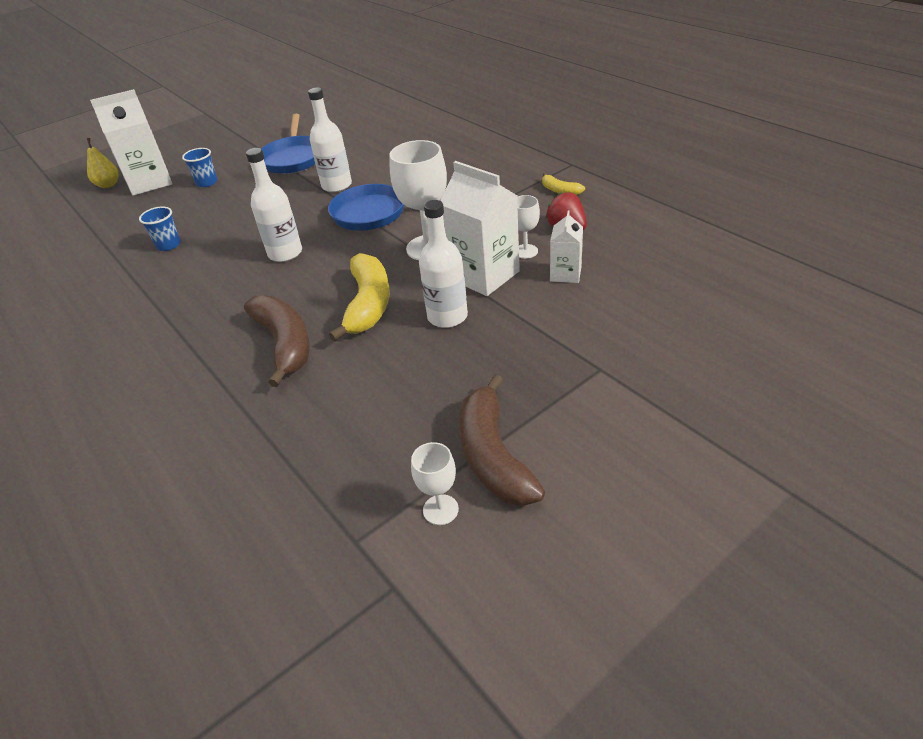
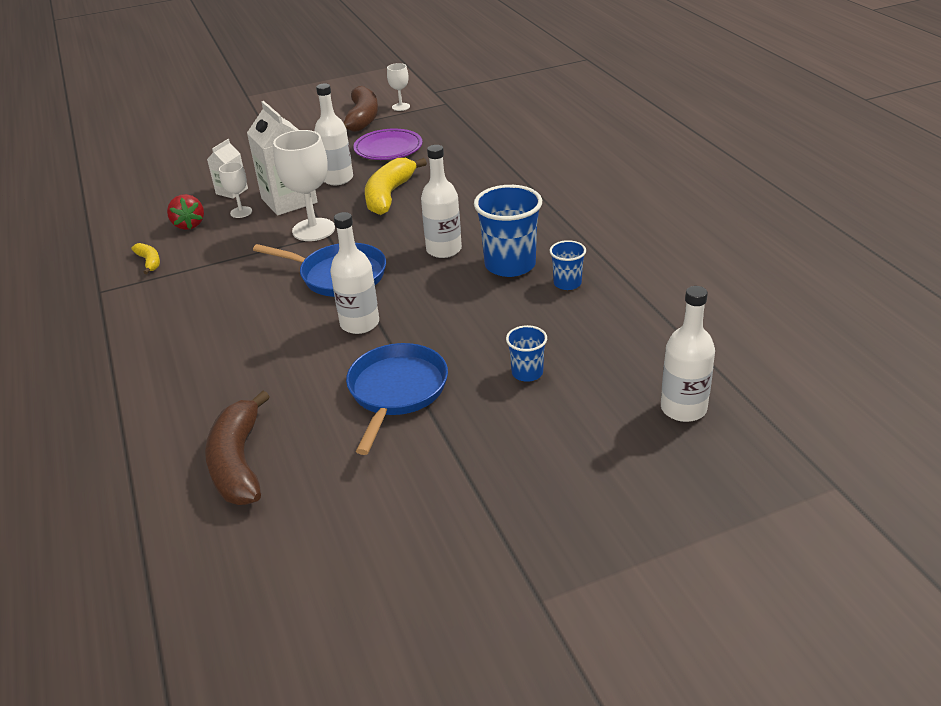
camera: 165 degrees left, 5 degrees down
(108, 185) = (683, 408): yellow pear -> white bottle
(150, 182) = (615, 396): white carton -> none
(219, 251) = (510, 265): none -> blue cup
(285, 344) = (461, 180): brown banana -> brown banana (238, 463)
(408, 386) = (388, 148): none -> purple plate

